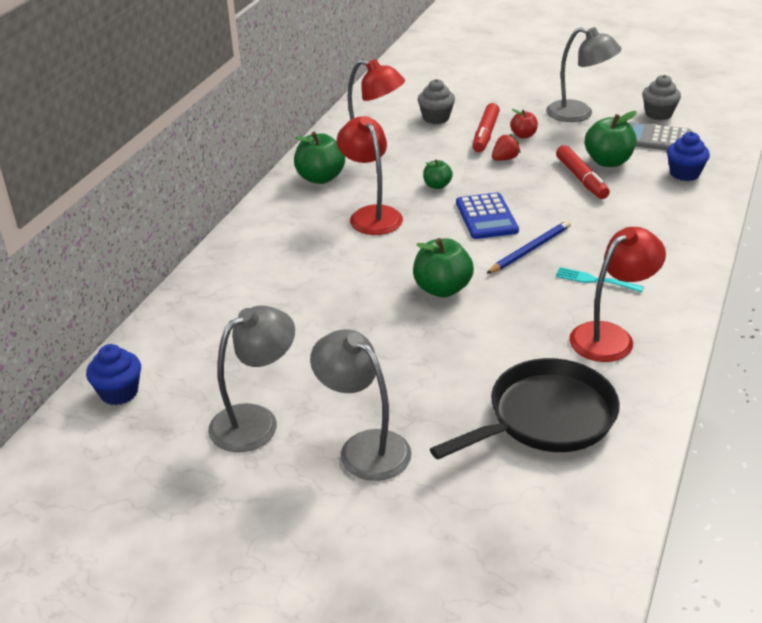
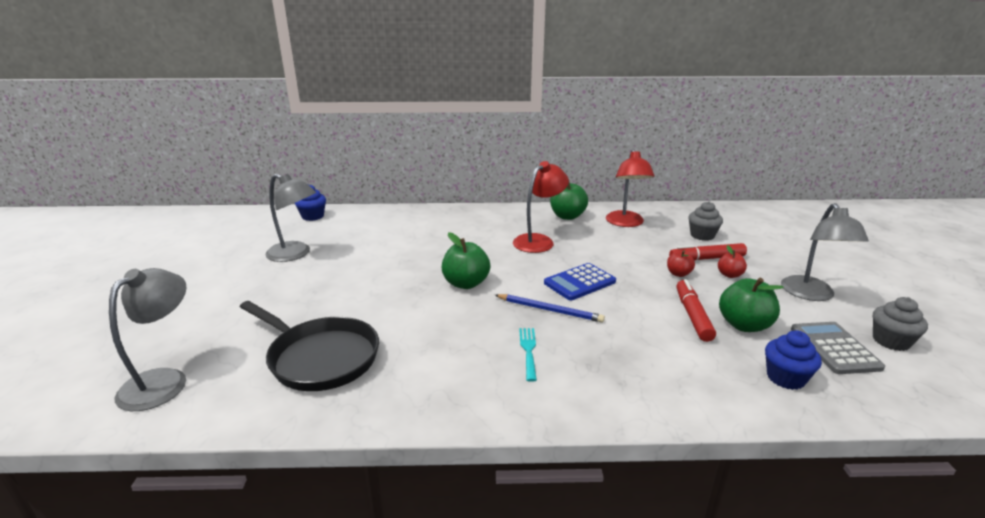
camera: 65 degrees right, 10 degrees down
(364, 447) = (275, 292): grey lamp -> grey lamp (164, 381)
(437, 185) = (603, 255): green apple -> none
(505, 159) = (678, 274): red strawberry -> red apple
(581, 179) = (692, 315): red marker -> red marker turned 135 degrees clockwise
(610, 336) = (446, 373): red lamp -> none

